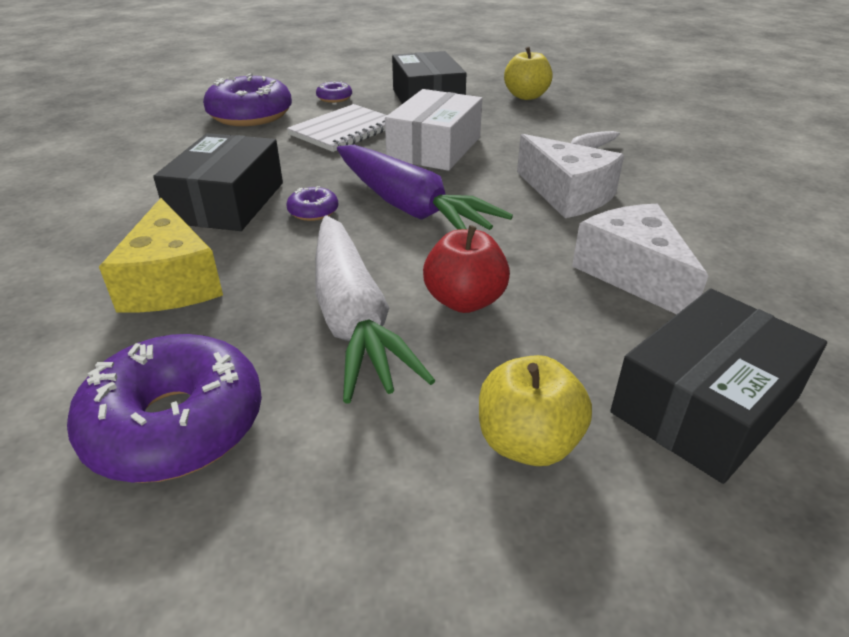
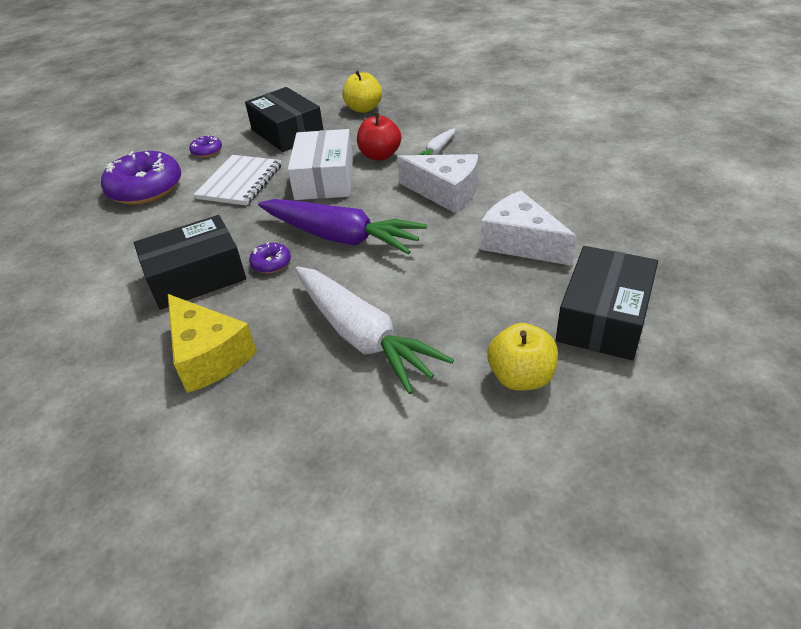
camera: 20 degrees left, 5 degrees up
(175, 425) = (300, 450): purple donut -> none
(228, 202) = (196, 276): black box -> black box turned 75 degrees clockwise
(464, 301) = (427, 298): red apple -> red apple (380, 155)

